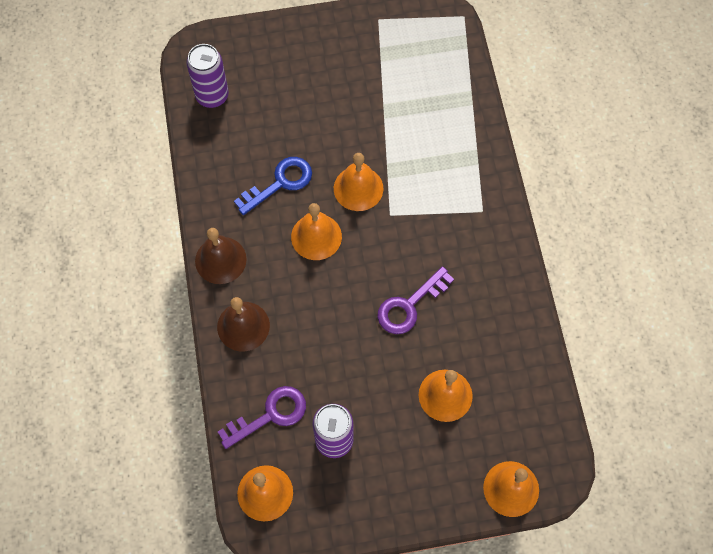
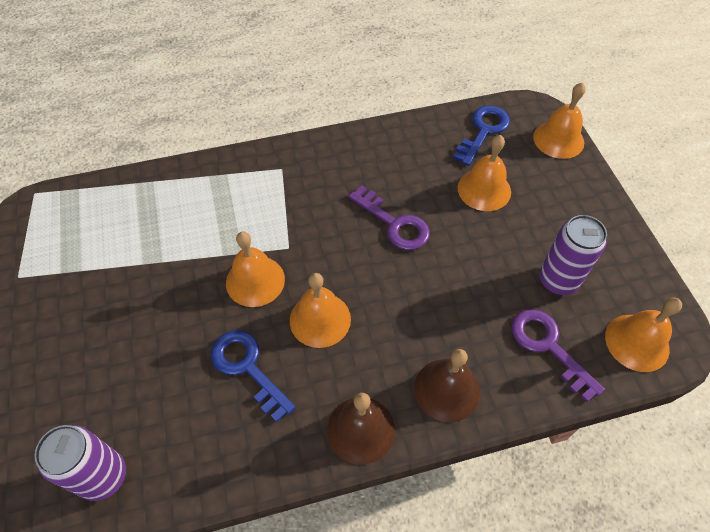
camera: 95 degrees left, 10 degrees down
(526, 410) = (483, 131): none -> blue key

